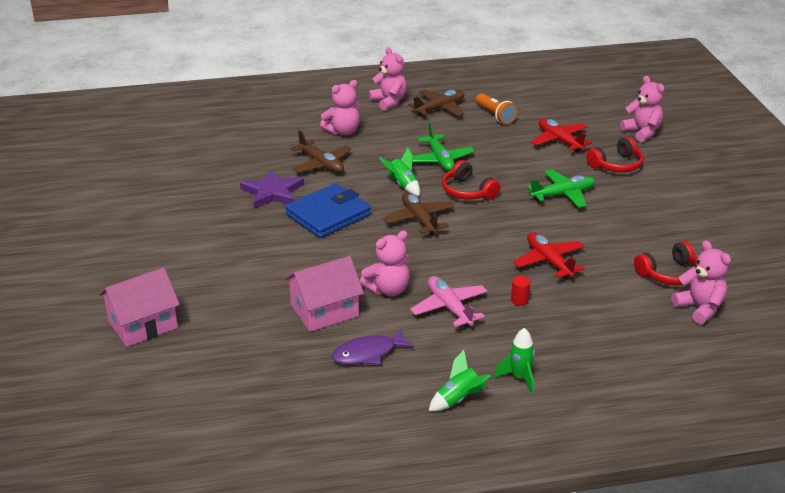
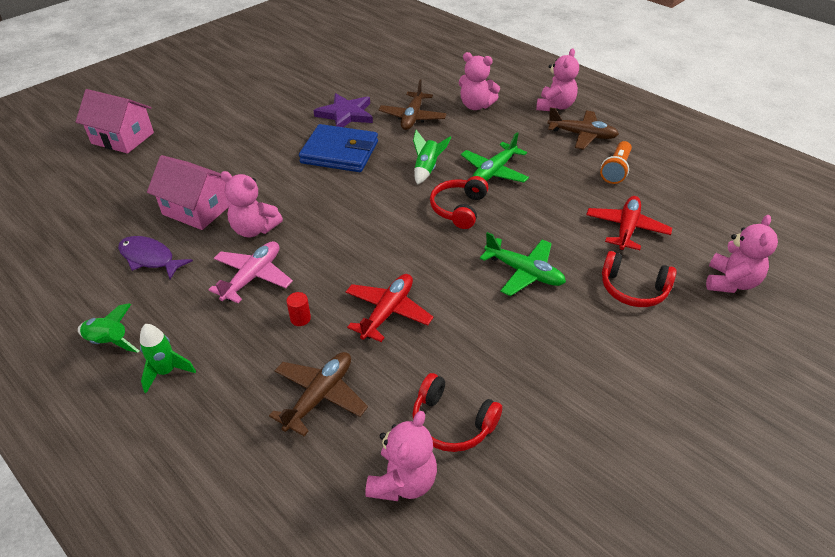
camera: 55 degrees right, 10 degrees up
(419, 219) = (381, 201): brown plane -> brown plane (320, 396)

